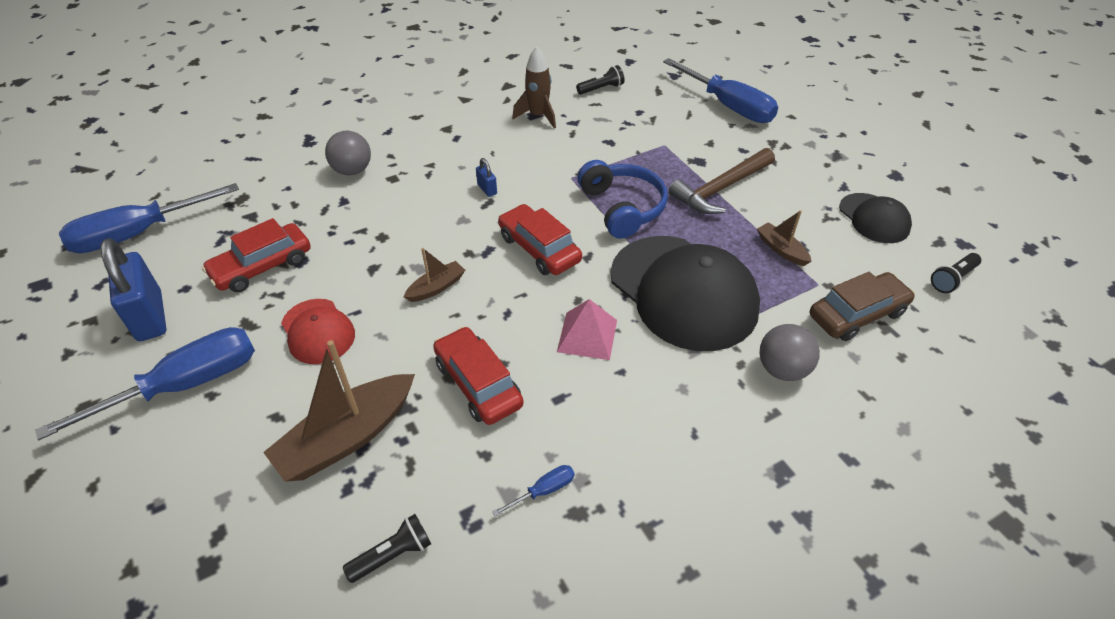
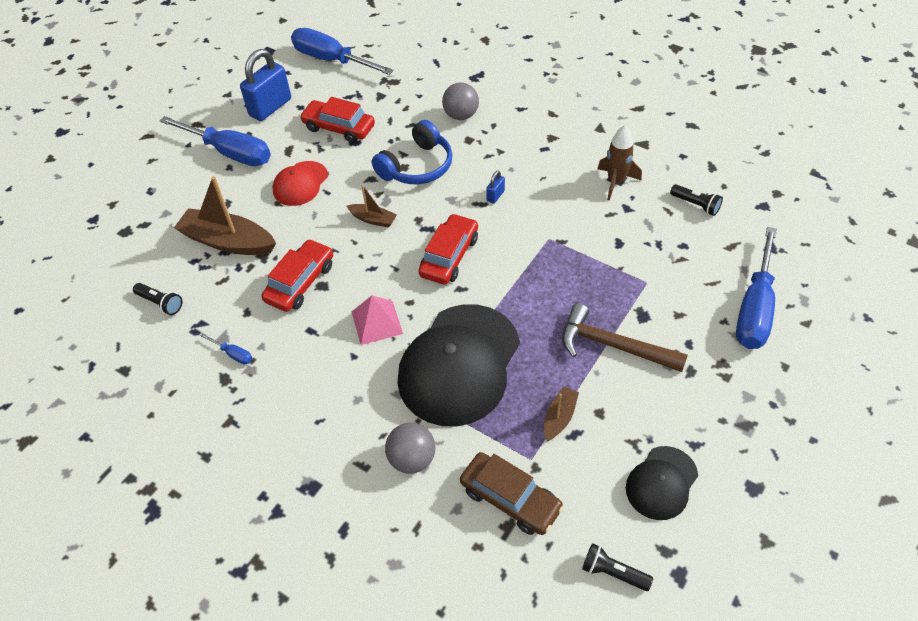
camera: 65 degrees right, 5 degrees up
(622, 208) = (535, 287): blue headphones -> blue headphones (417, 166)

